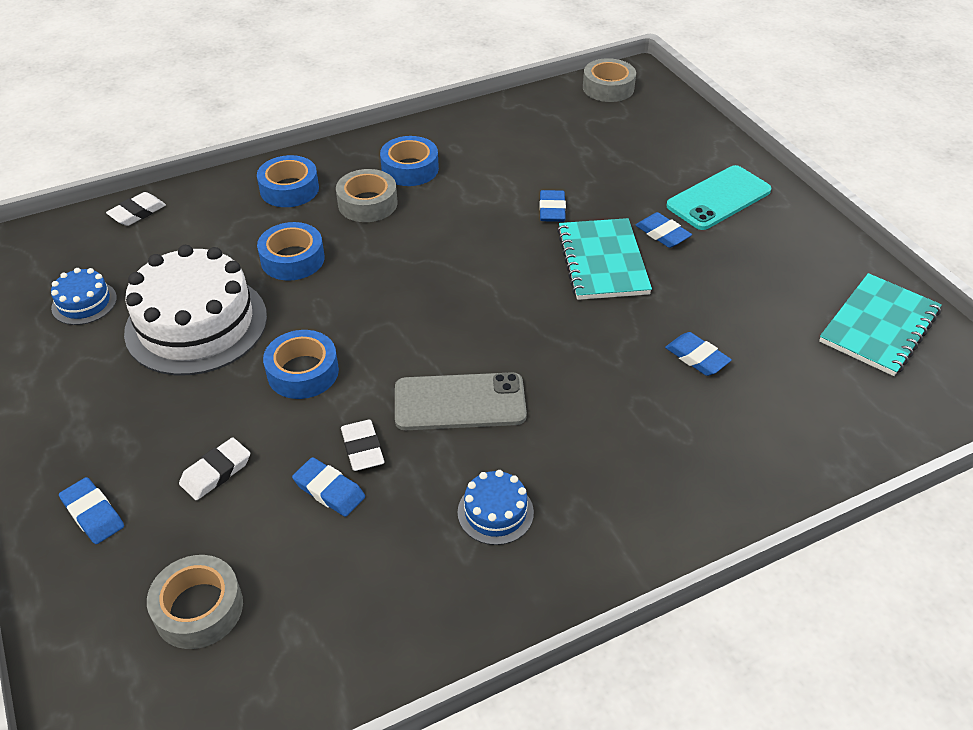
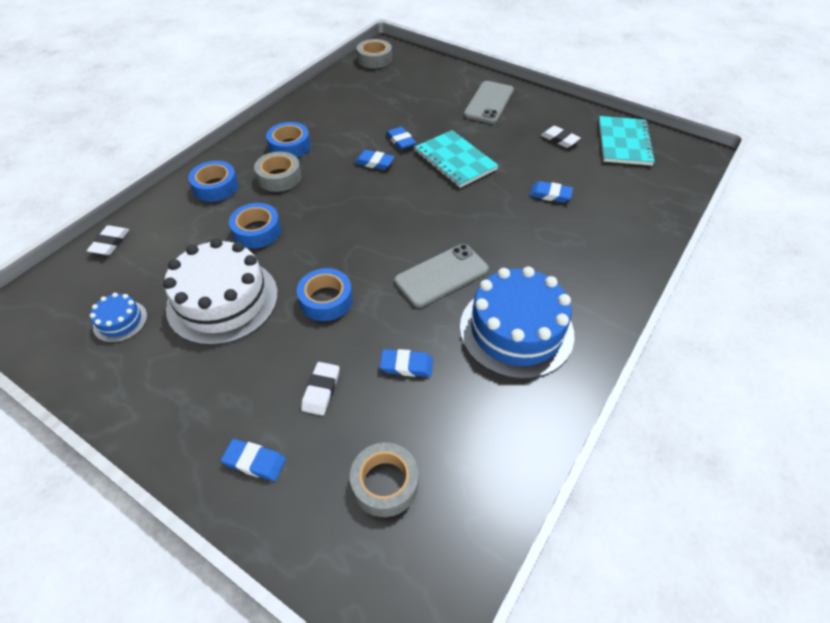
camera: 30 degrees left, 5 degrees up
(362, 449) = (406, 330): white eraser -> white eraser (559, 139)
(495, 512) = (516, 330): blue cake -> blue cake, size x2.18
(662, 234) = (475, 133): blue eraser -> blue eraser (374, 162)
(718, 198) = (489, 103): turquoise phone -> grey phone

